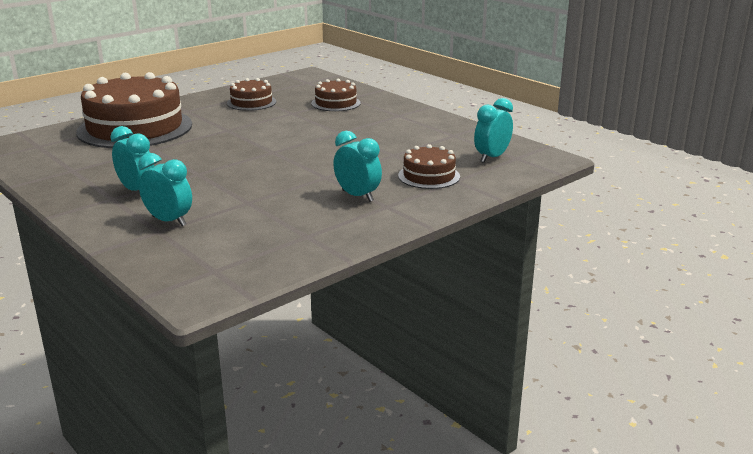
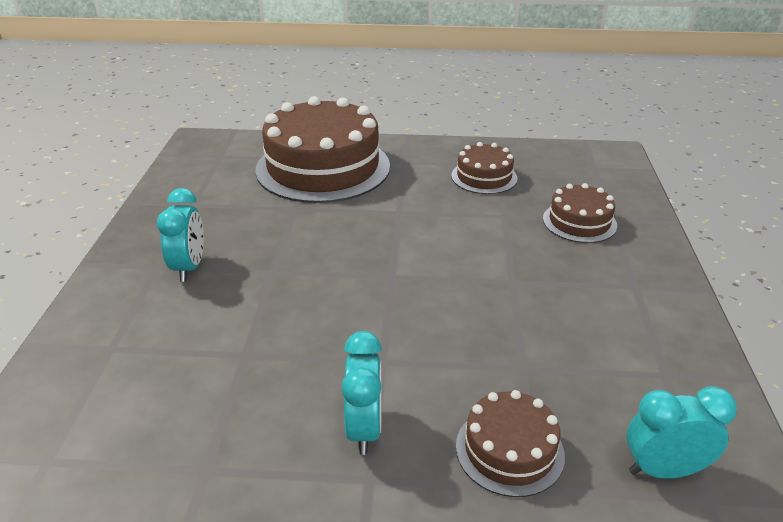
camera: 45 degrees right, 10 degrees up
(169, 221) = (140, 337): turquoise clock -> none

